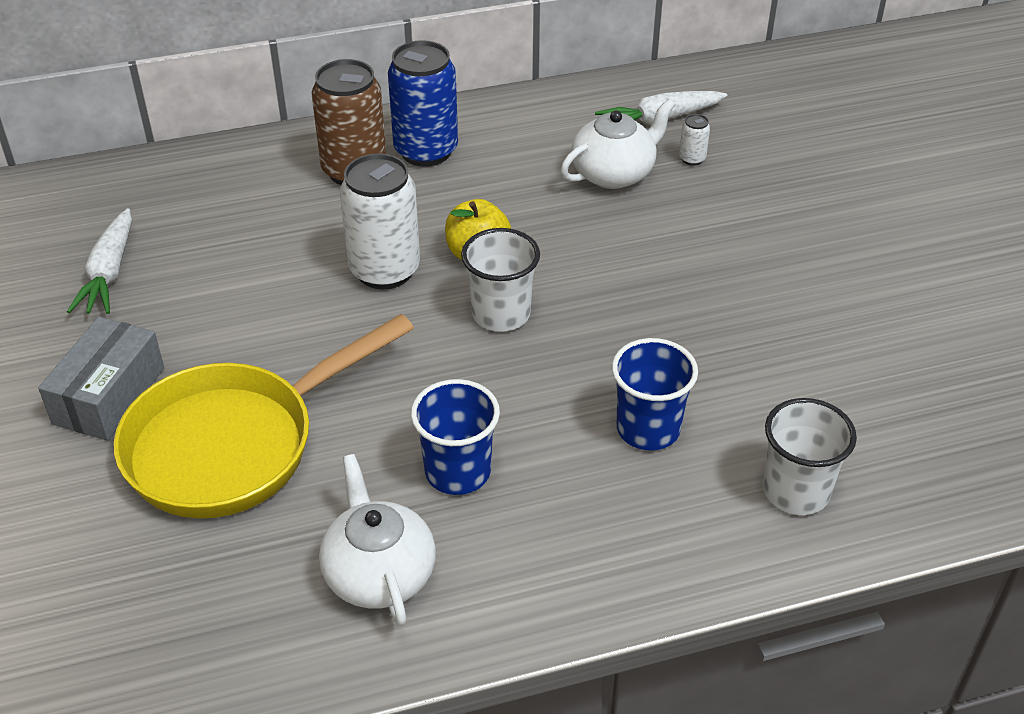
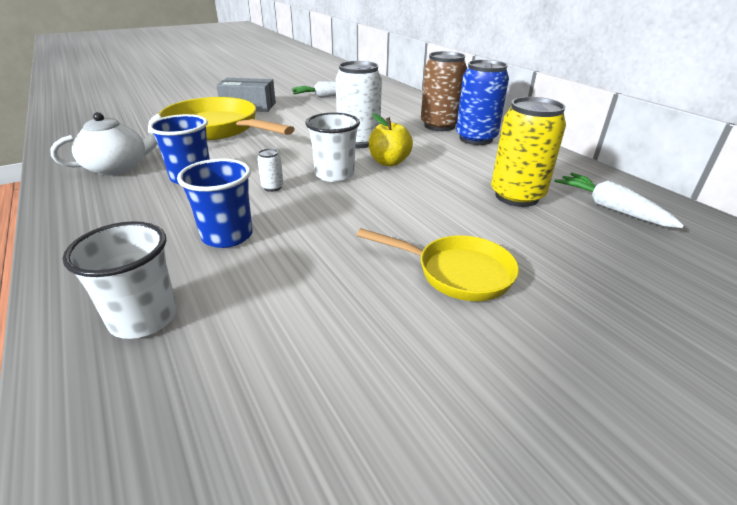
camera: 75 degrees right, 10 degrees down
(614, 173) = (516, 196): white teapot -> yellow can
(692, 159) = (574, 228): white can -> white can (272, 187)
(756, 261) = (457, 272): none -> yellow pan

